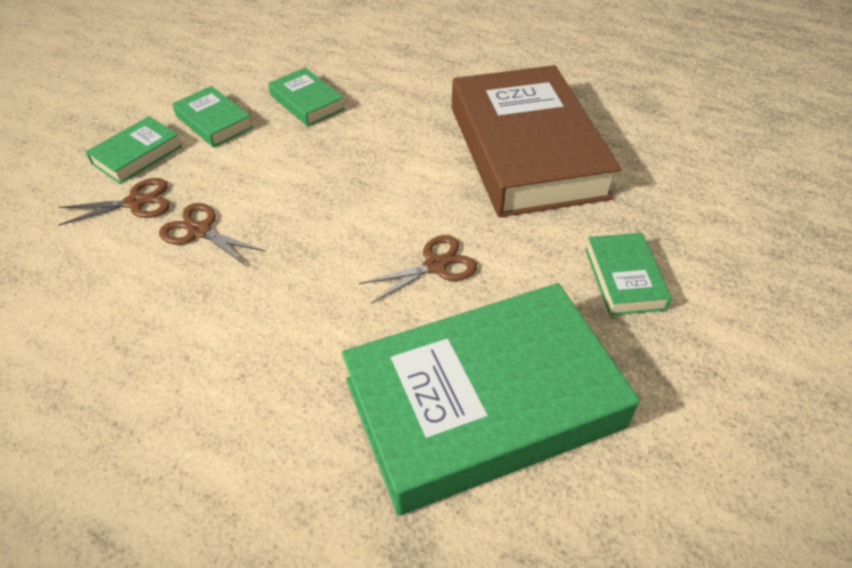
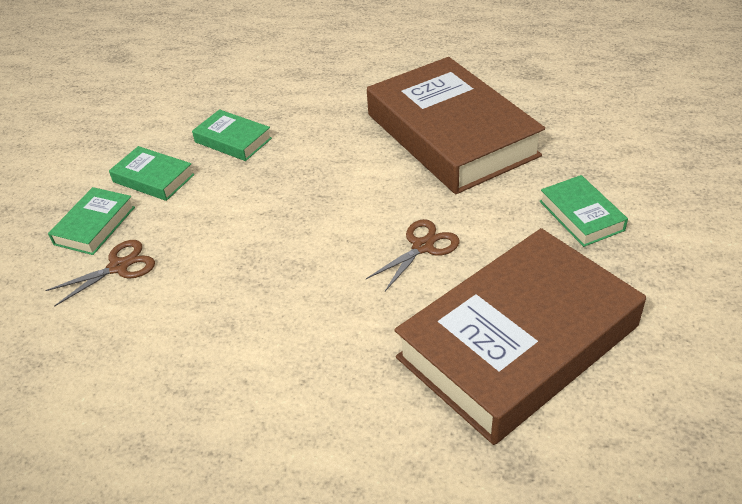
camera: 15 degrees left, 5 degrees down
(200, 231) = (195, 275): brown scissors -> none
(483, 403) = (518, 342): green book -> brown book

